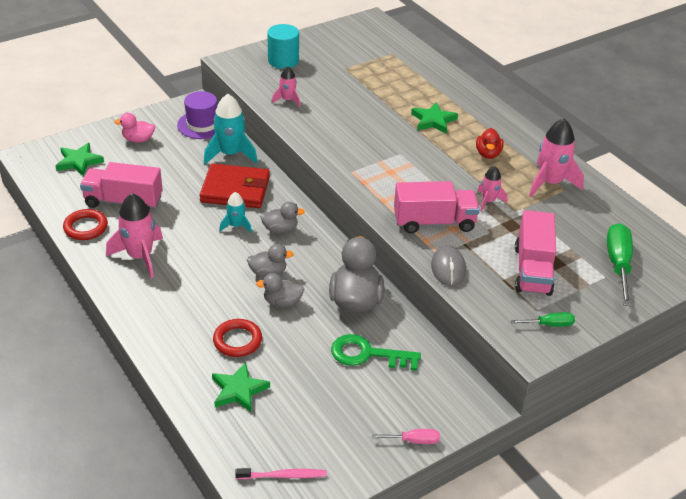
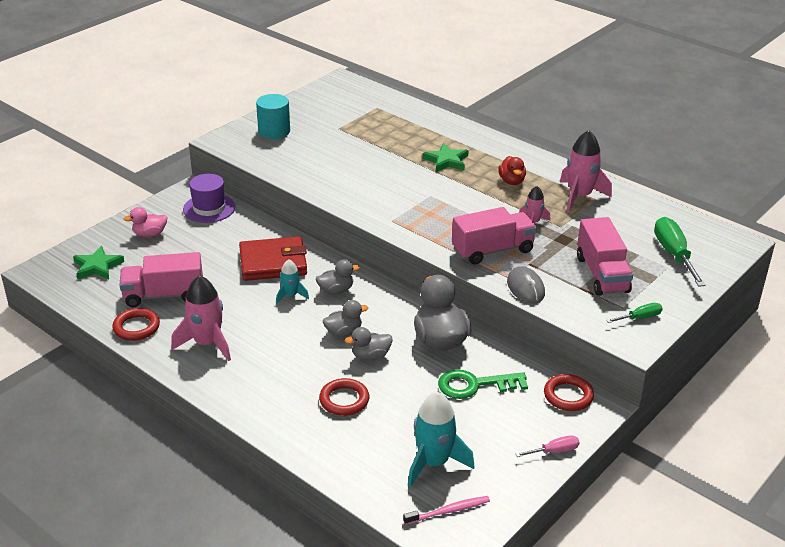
camera: 15 degrees left, 5 degrees down
(230, 154) = (252, 230): turquoise rocket -> turquoise rocket (433, 462)
(239, 390) = (368, 445): green star -> none
(287, 100) = (297, 166): pink rocket -> none
(454, 387) = (568, 396): none -> red ring

